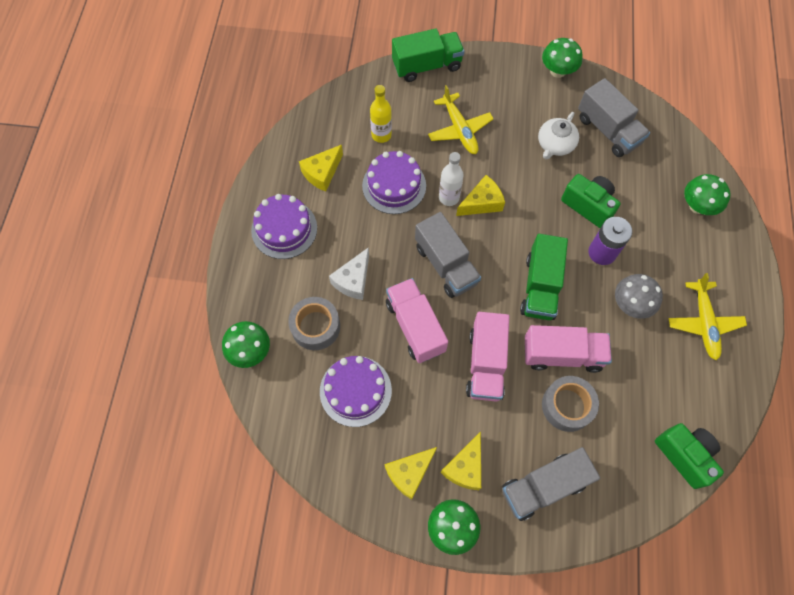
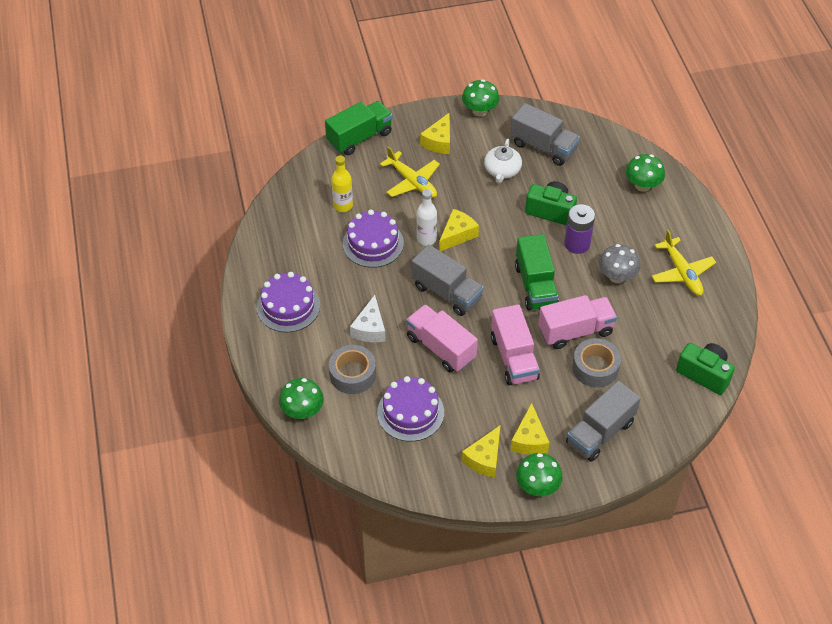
camera: 20 degrees left, 15 degrees down
(322, 173) = (302, 251): yellow cheese -> yellow cheese (439, 141)

